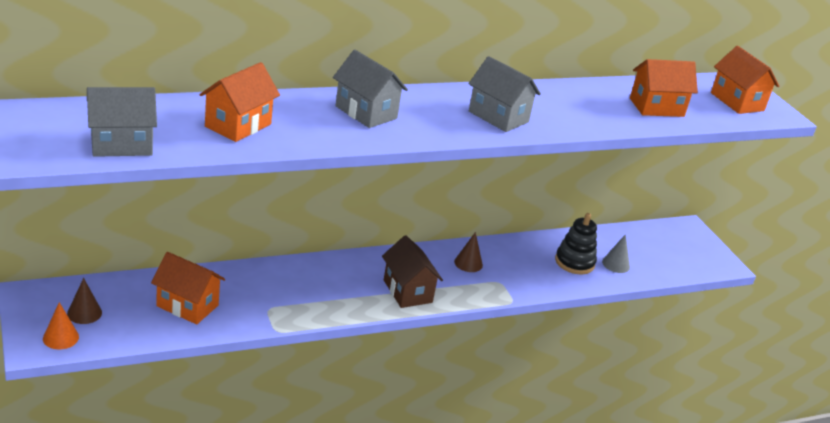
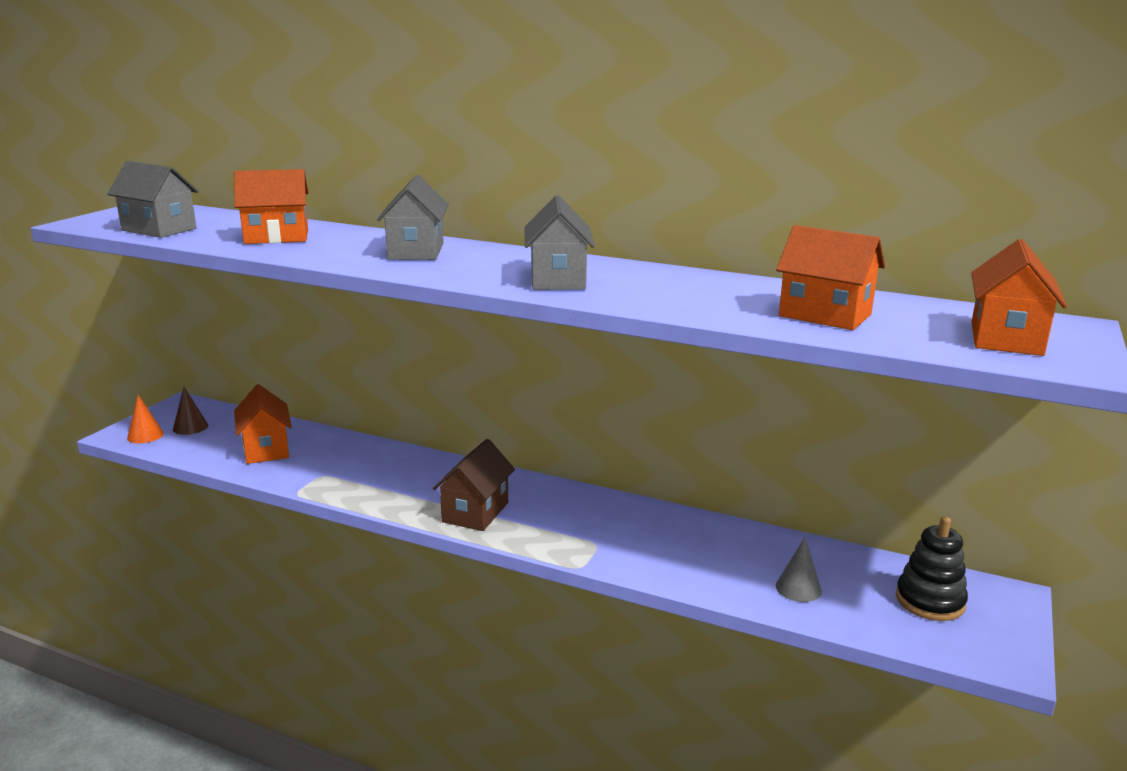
camera: 50 degrees right, 10 degrees down
(468, 263) = (590, 514): brown cone -> none
(574, 262) = (736, 564): black stacking toy -> black stacking toy (930, 601)

